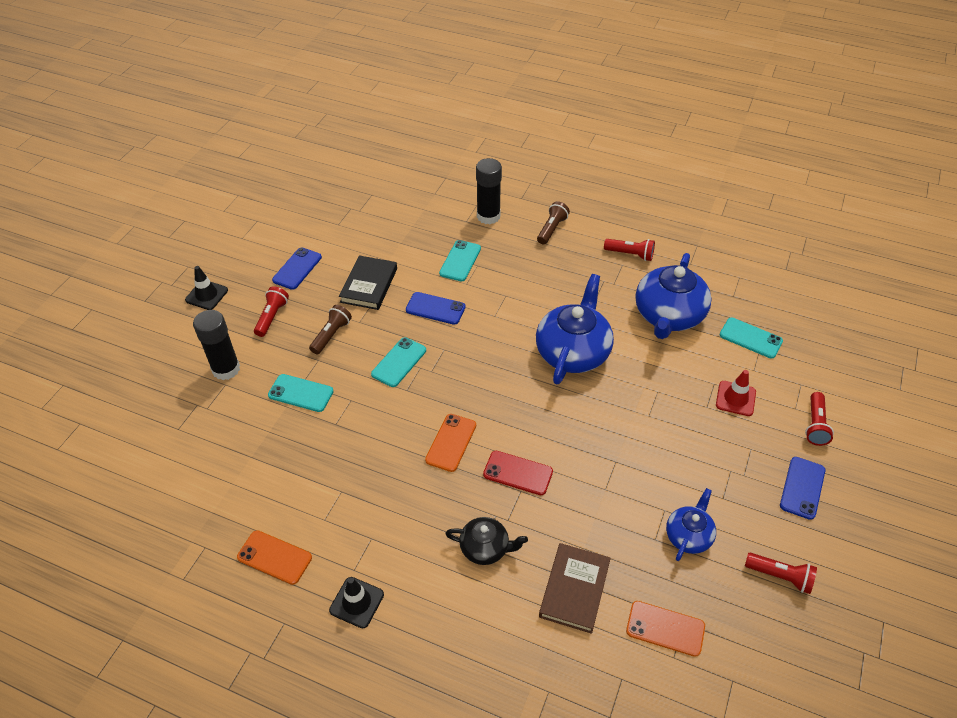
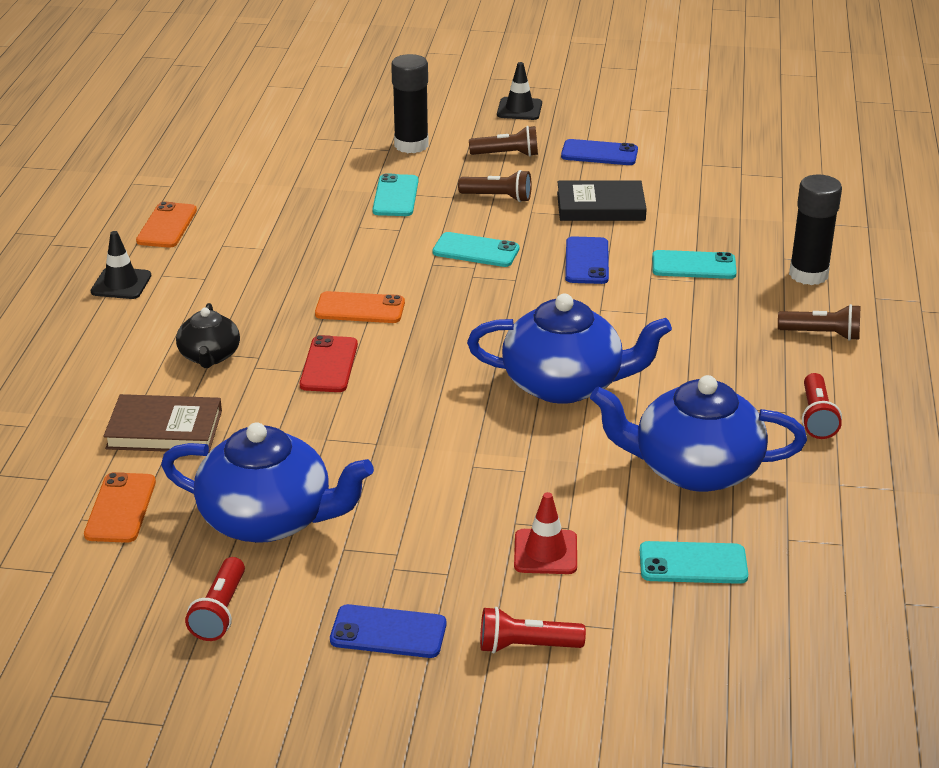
camera: 75 degrees right, 15 degrees down
(272, 317) = (507, 154): red flashlight -> brown flashlight
(688, 535) = (268, 519): blue teapot -> blue teapot, size x1.84
(750, 338) = (693, 563): turquoise phone -> turquoise phone turned 75 degrees clockwise

